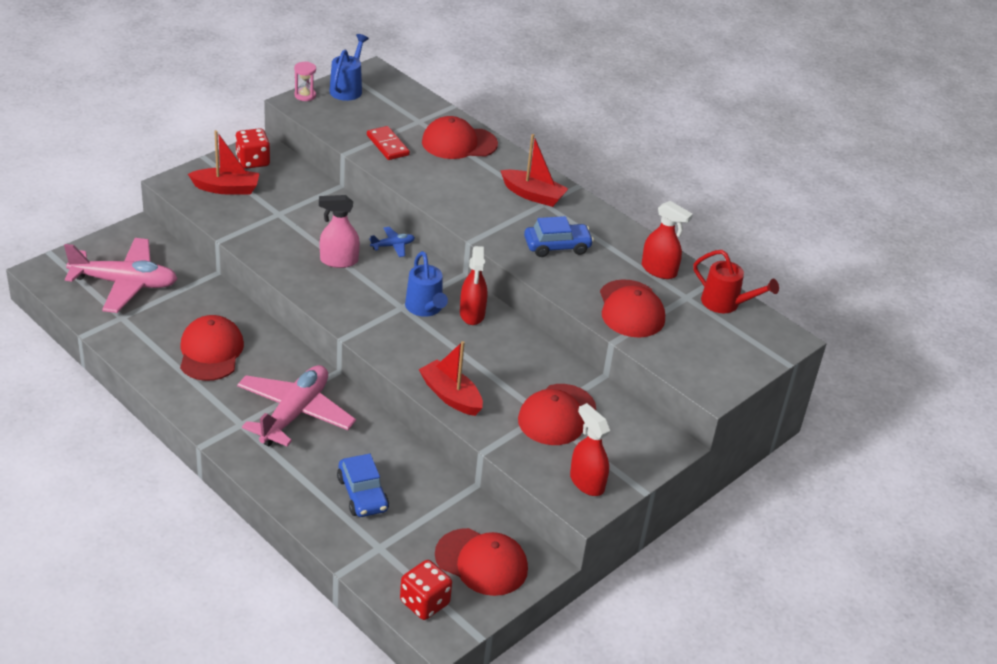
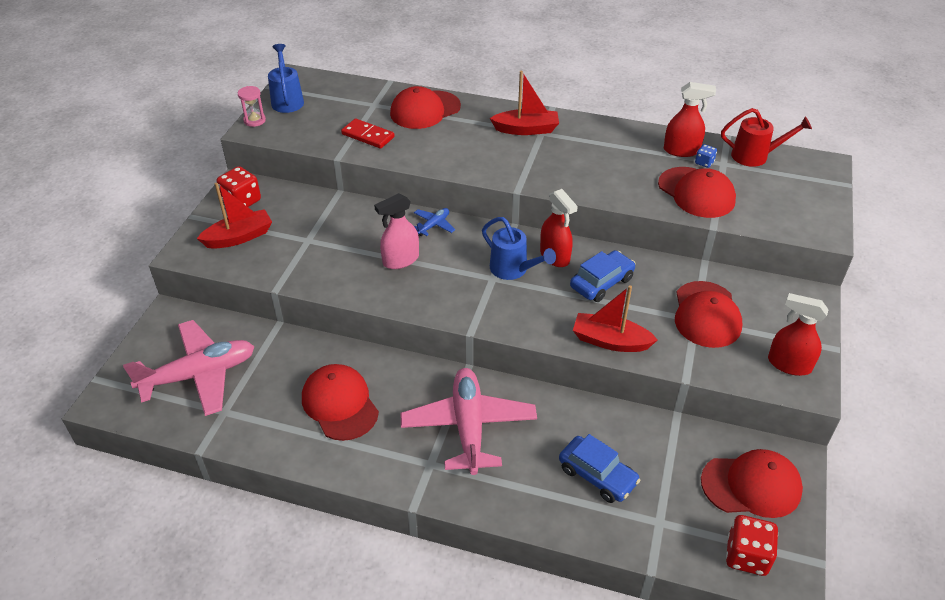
camera: 25 degrees left, 5 degrees up
(557, 246) = (588, 165): blue car -> blue car (601, 283)
(668, 289) = (704, 162): none -> blue dice

